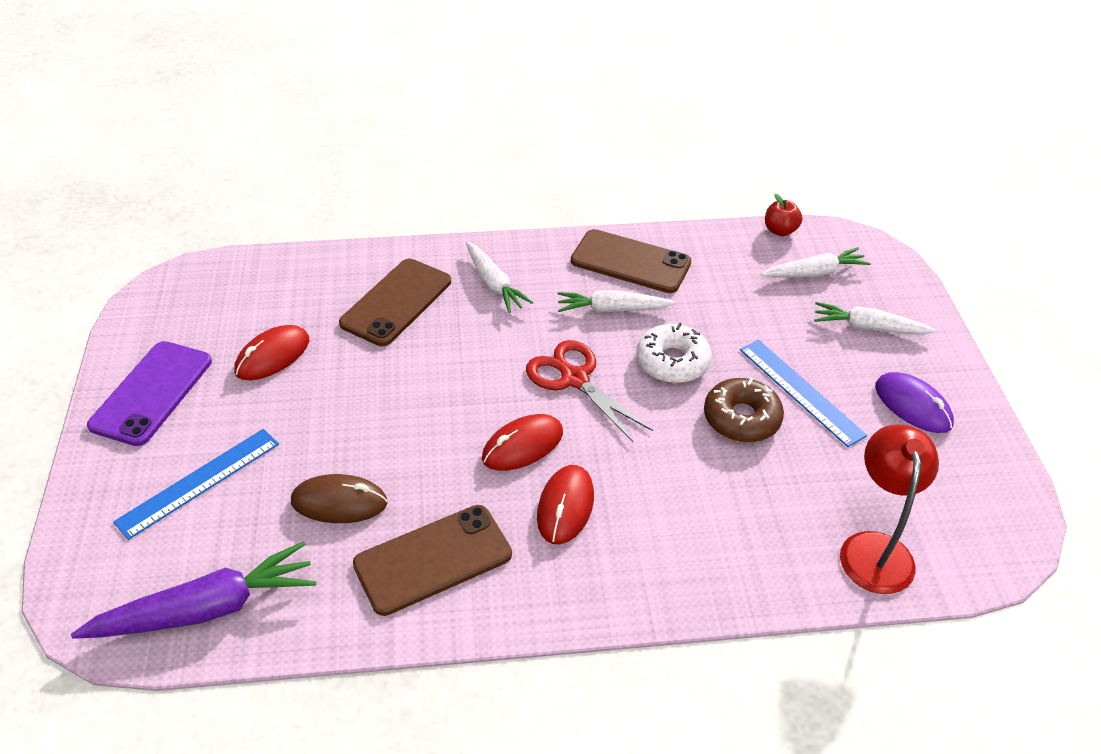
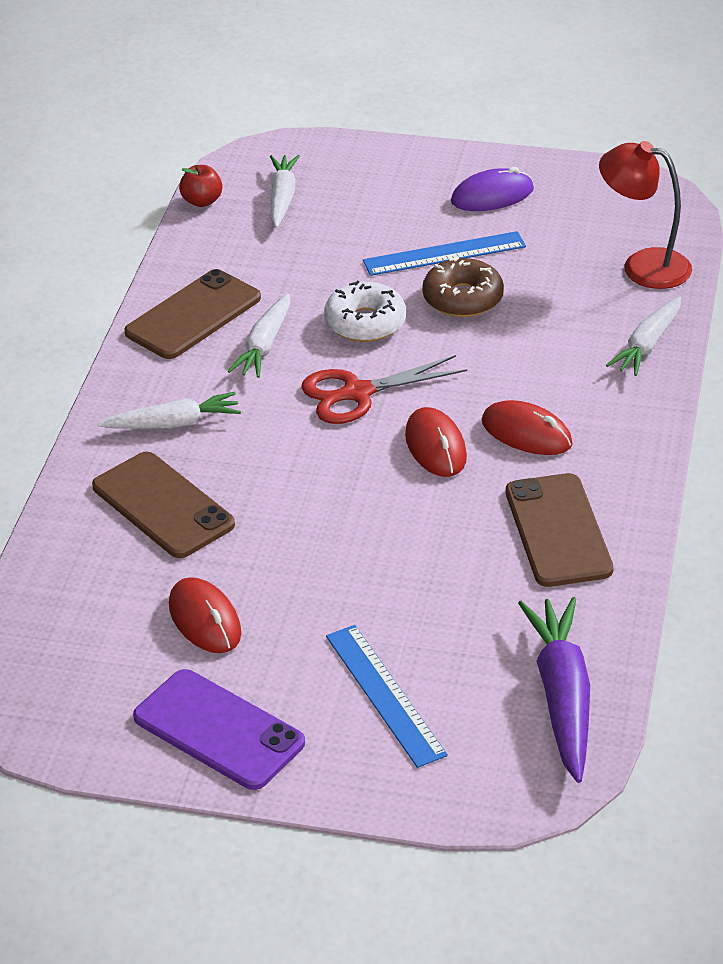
camera: 70 degrees left, 5 degrees down
(339, 502) = (458, 587): brown mouse -> none
(868, 327) = (379, 189): white carrot -> white carrot (647, 345)

